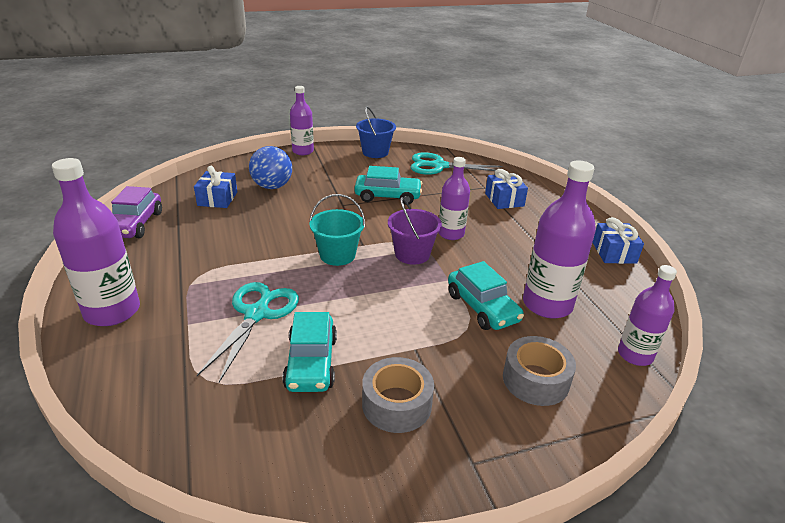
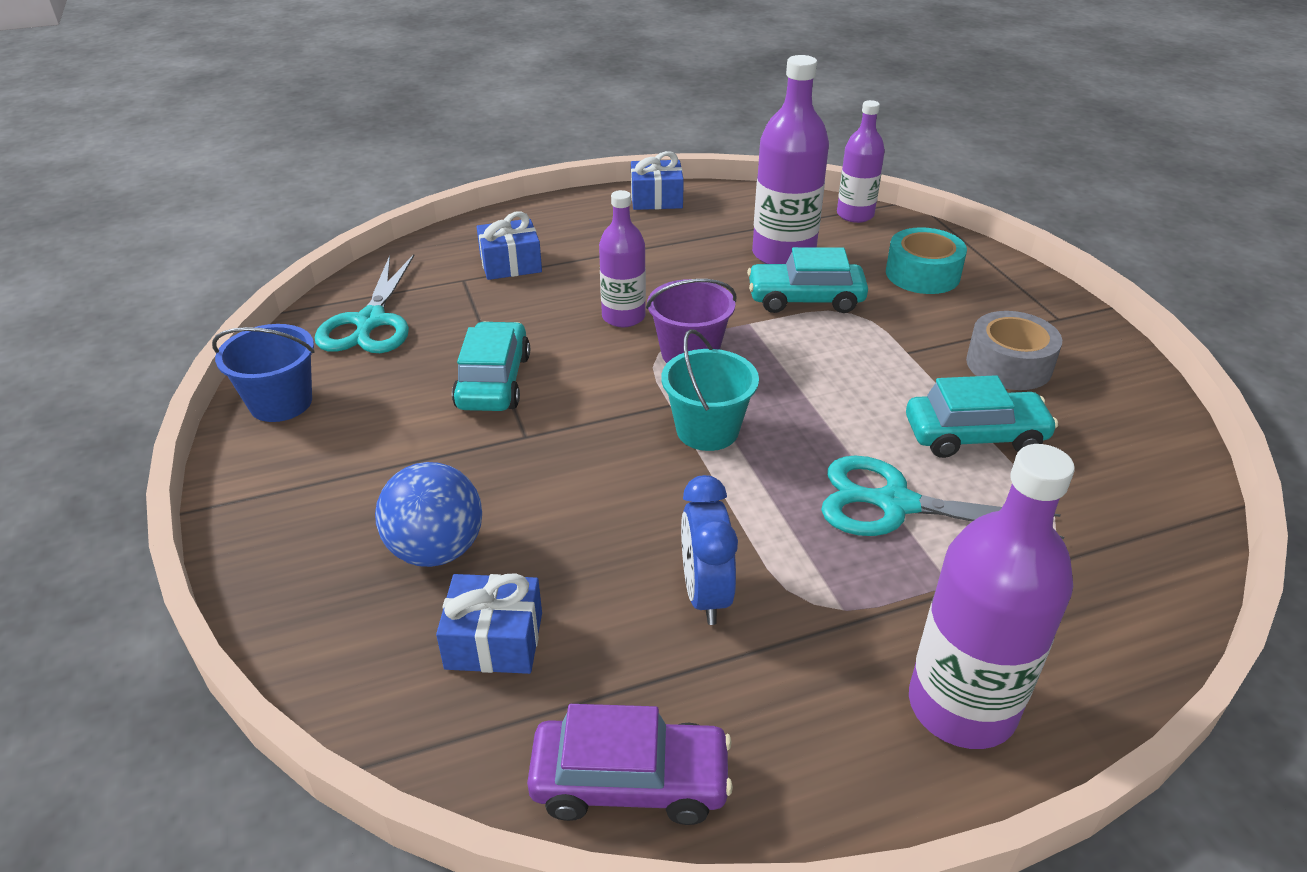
camera: 90 degrees left, 5 degrees up
(218, 246) = (705, 594): none -> blue clock
(303, 151) = (241, 520): purple bottle -> none
(482, 307) = (805, 299): turquoise car -> turquoise car turned 150 degrees counterclockwise
(535, 380) = (922, 274): grey tape -> turquoise tape

